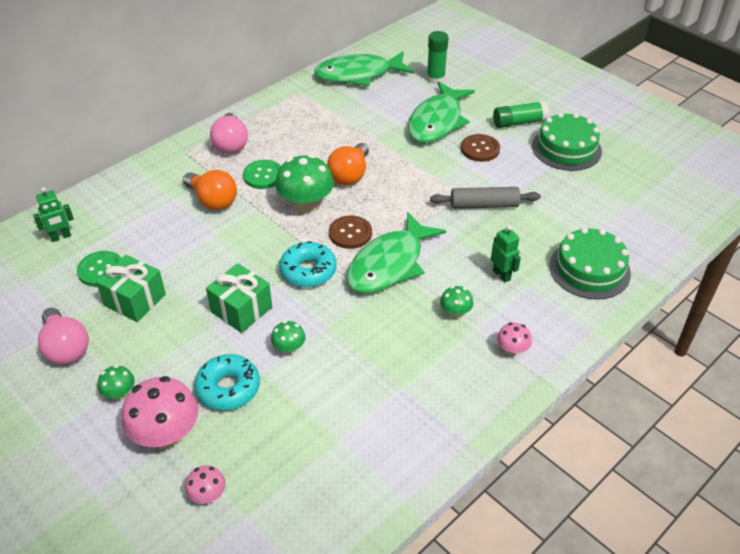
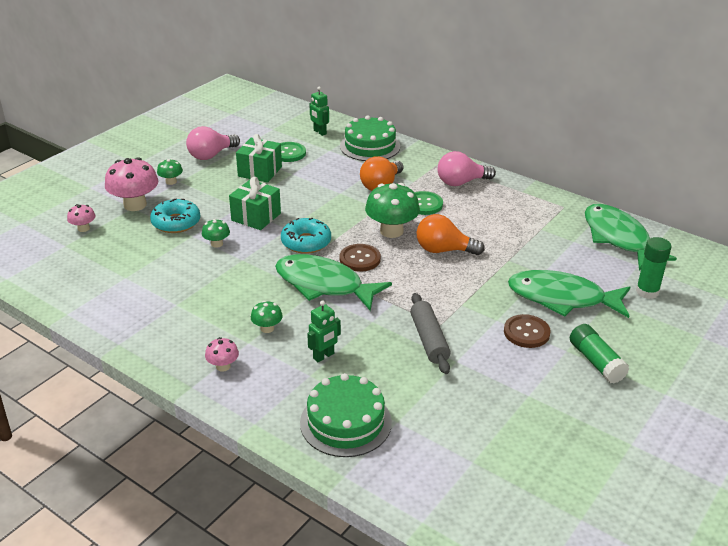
camera: 80 degrees right, 10 degrees down
(566, 148) = (562, 404): green cake -> green cake (370, 146)

